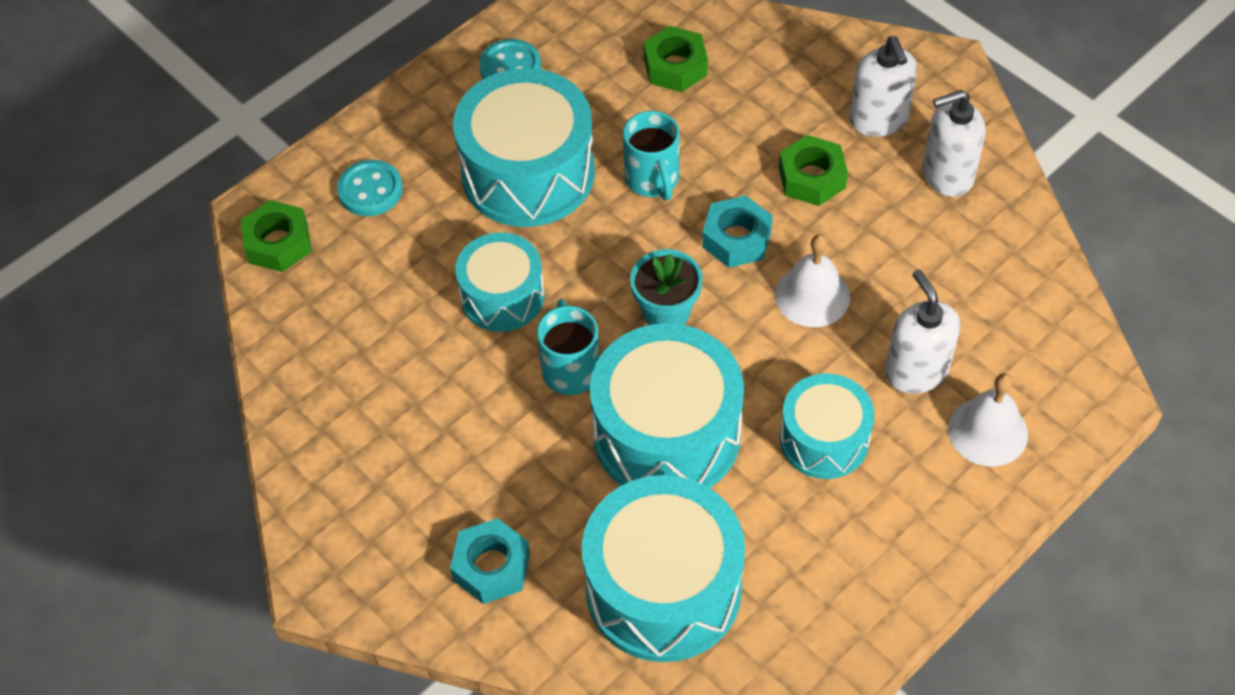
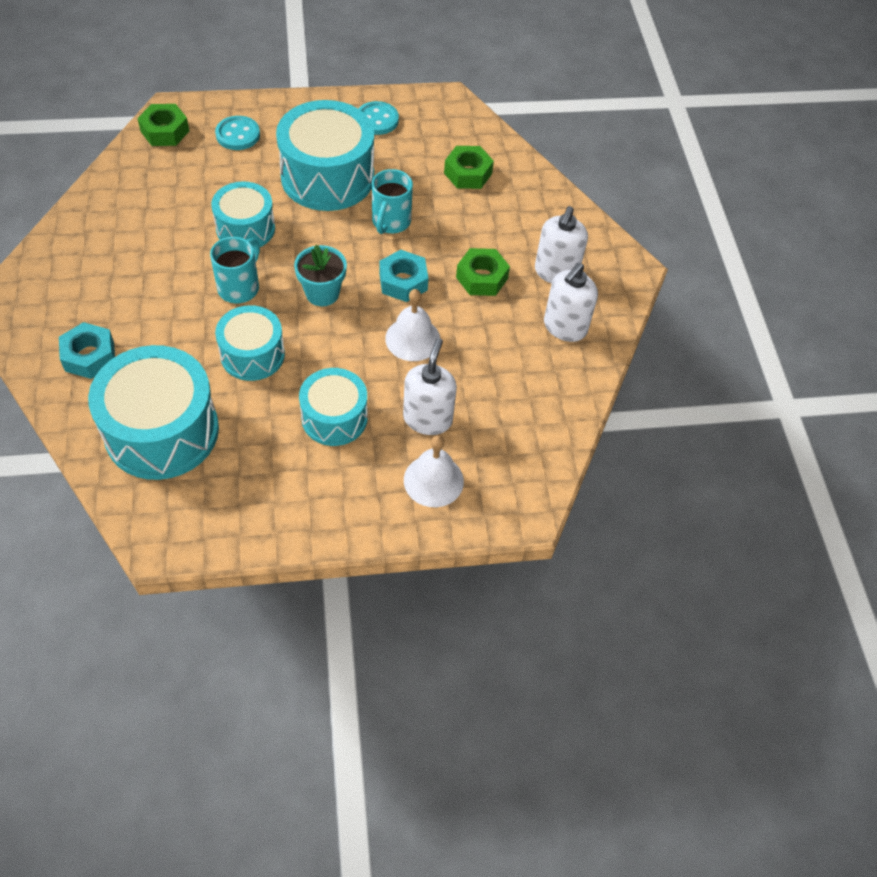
camera: 30 degrees right, 0 degrees up
(667, 434) = (252, 354): turquoise drum -> turquoise drum, size x0.60
(947, 175) = (564, 327): white soap dispenser -> white soap dispenser turned 75 degrees counterclockwise

